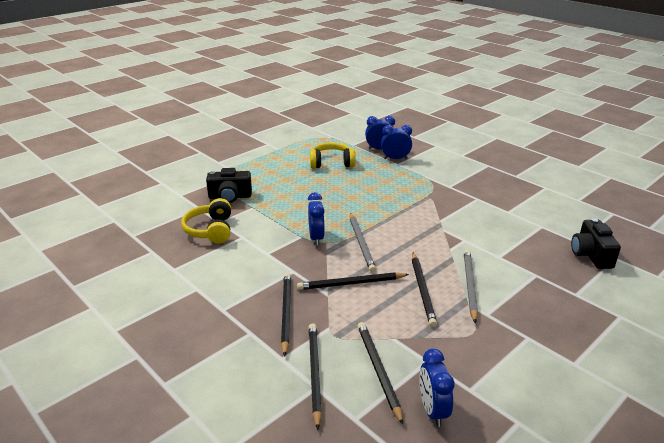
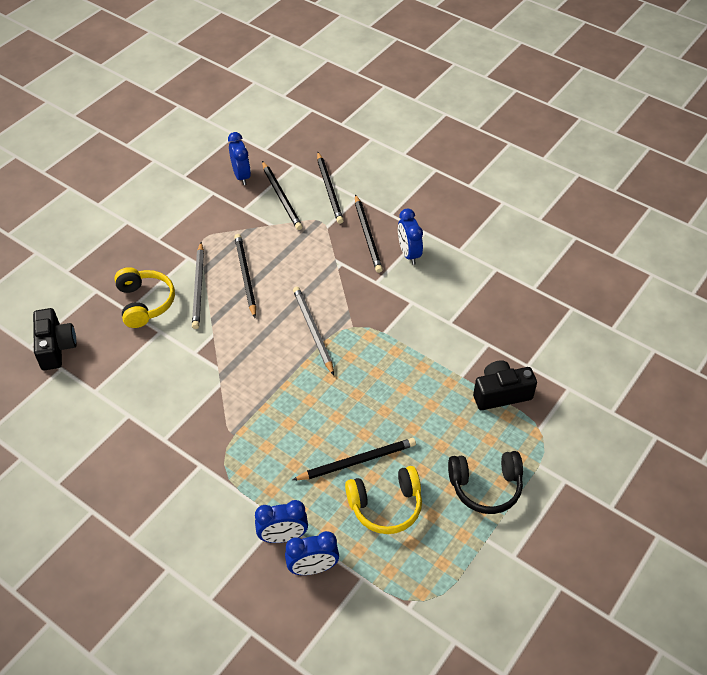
camera: 170 degrees right, 20 degrees up
(210, 230) = (491, 328): yellow headphones -> yellow headphones (145, 303)
(268, 164) = (485, 487): none -> black headphones
(316, 238) = (365, 332): blue clock -> blue clock (409, 254)
(351, 283) = (315, 274): black pencil -> black pencil (356, 461)

